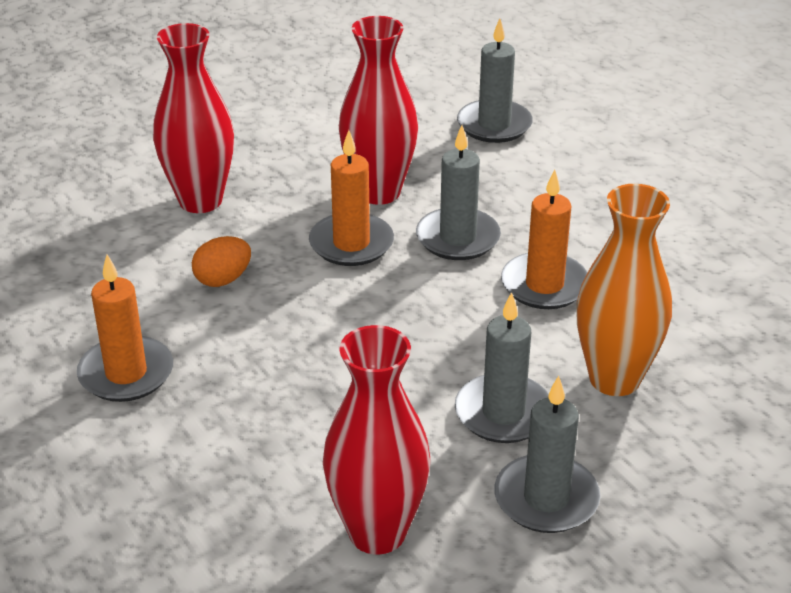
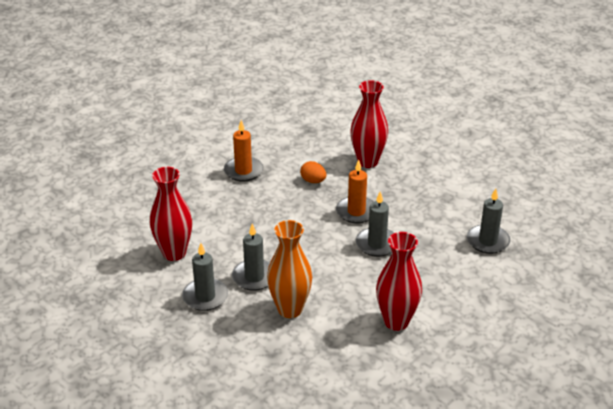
camera: 75 degrees right, 0 degrees up
(379, 192) = (402, 212): red vase -> red vase (396, 321)
(544, 285) = (352, 278): orange candle -> none

